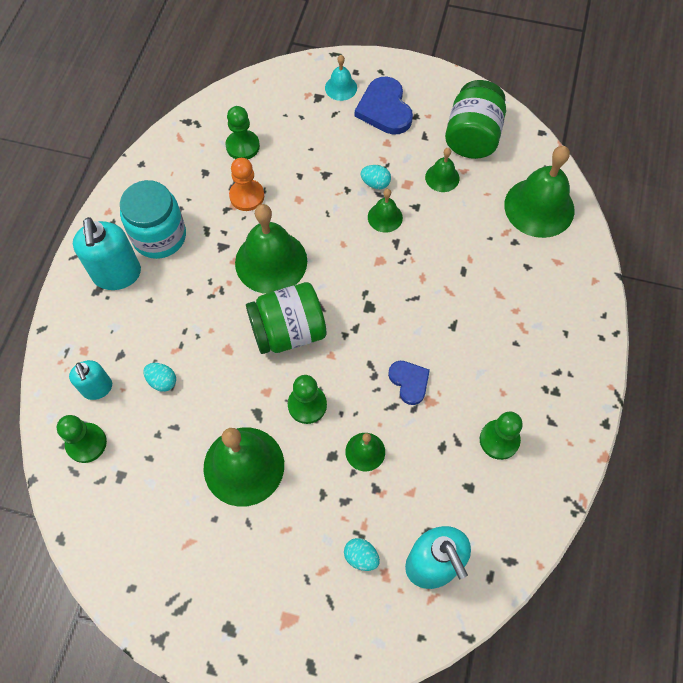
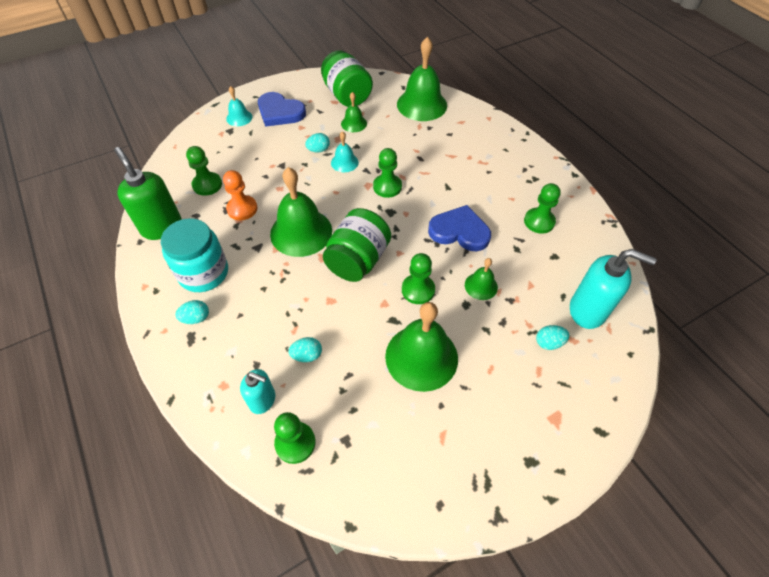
camera: 45 degrees left, 10 degrees down
(117, 274) = (196, 318): turquoise soap dispenser -> turquoise egg
(169, 162) = (161, 227): none -> green soap dispenser
(385, 217) = (344, 162): green bell -> turquoise bell
(395, 277) = (387, 187): none -> green pawn
(409, 382) = (459, 231): blue heart -> blue heart, size x1.63

